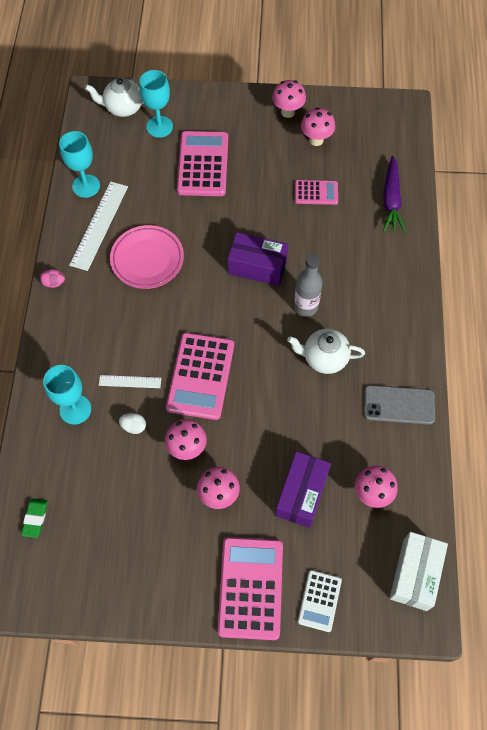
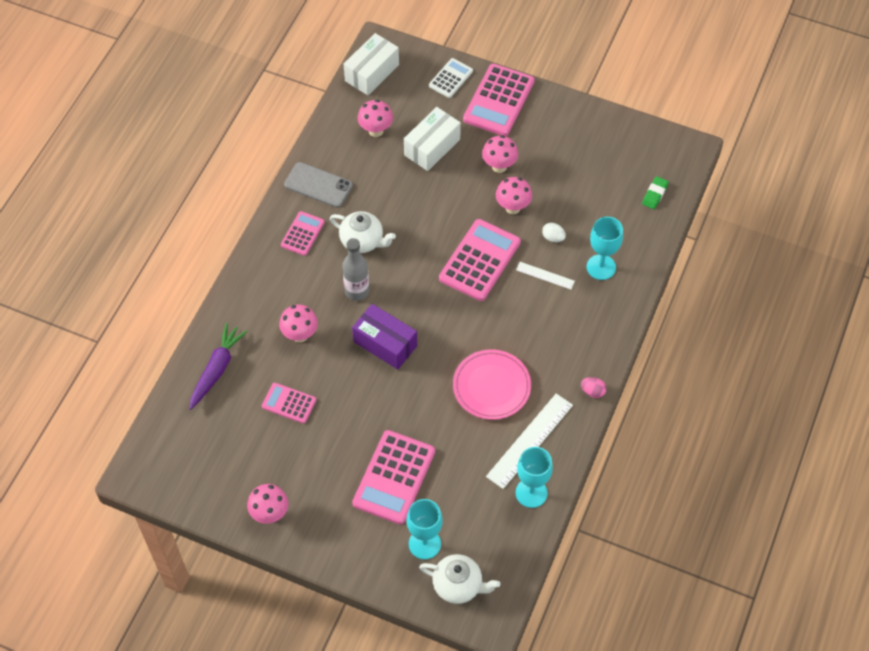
camera: 160 degrees left, 5 degrees down
(301, 494) = (432, 147): purple box -> white box
(316, 140) = (257, 466): pink mushroom -> pink mushroom (300, 335)
(386, 346) = (302, 234): none -> pink calculator

